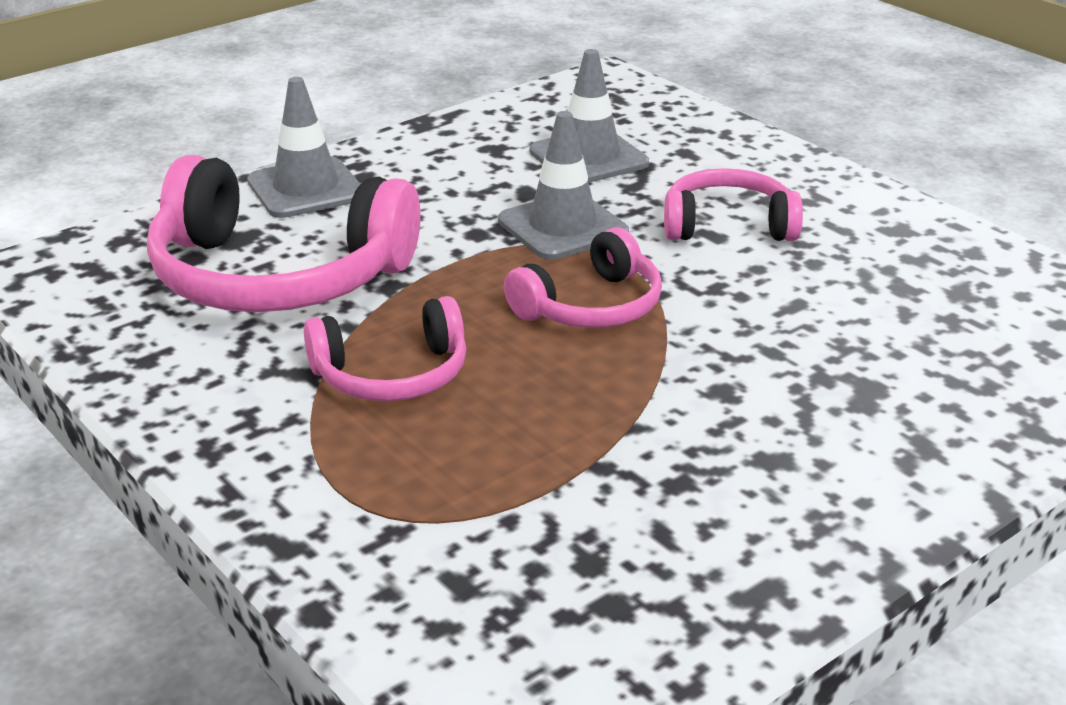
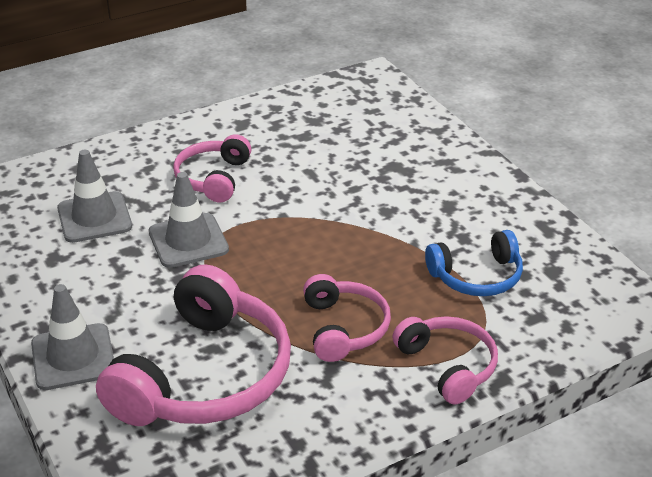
camera: 80 degrees left, 5 degrees up
(562, 504) = (477, 276): none -> blue headphones
(591, 306) = (290, 242): pink headphones -> pink headphones (448, 366)

